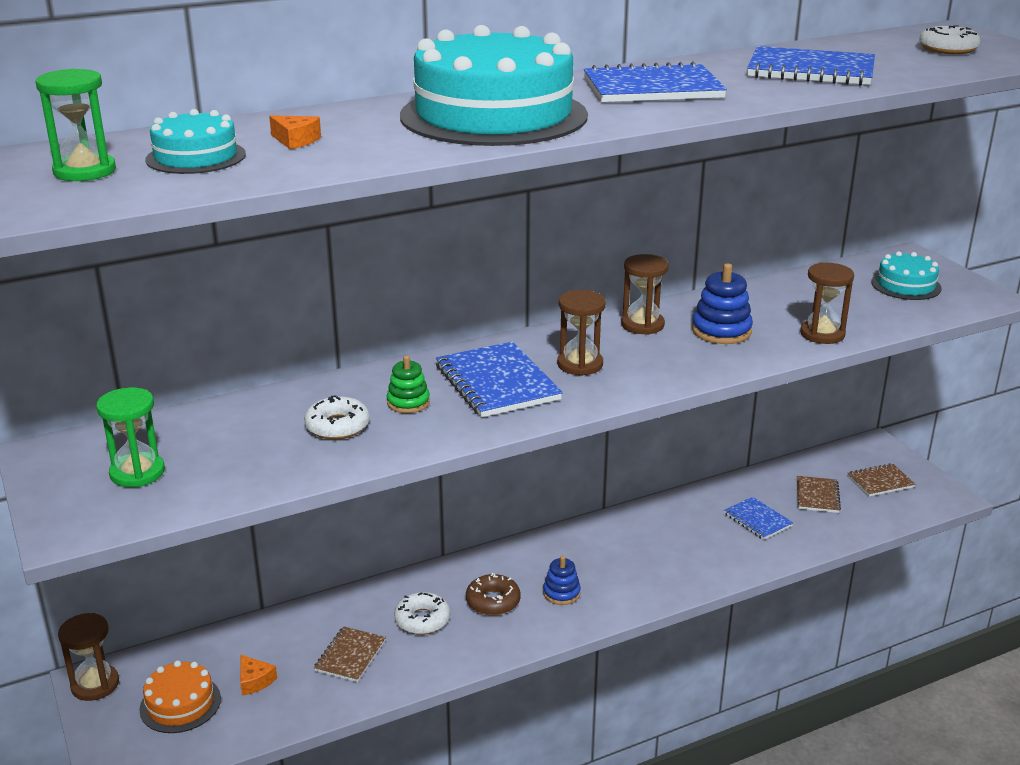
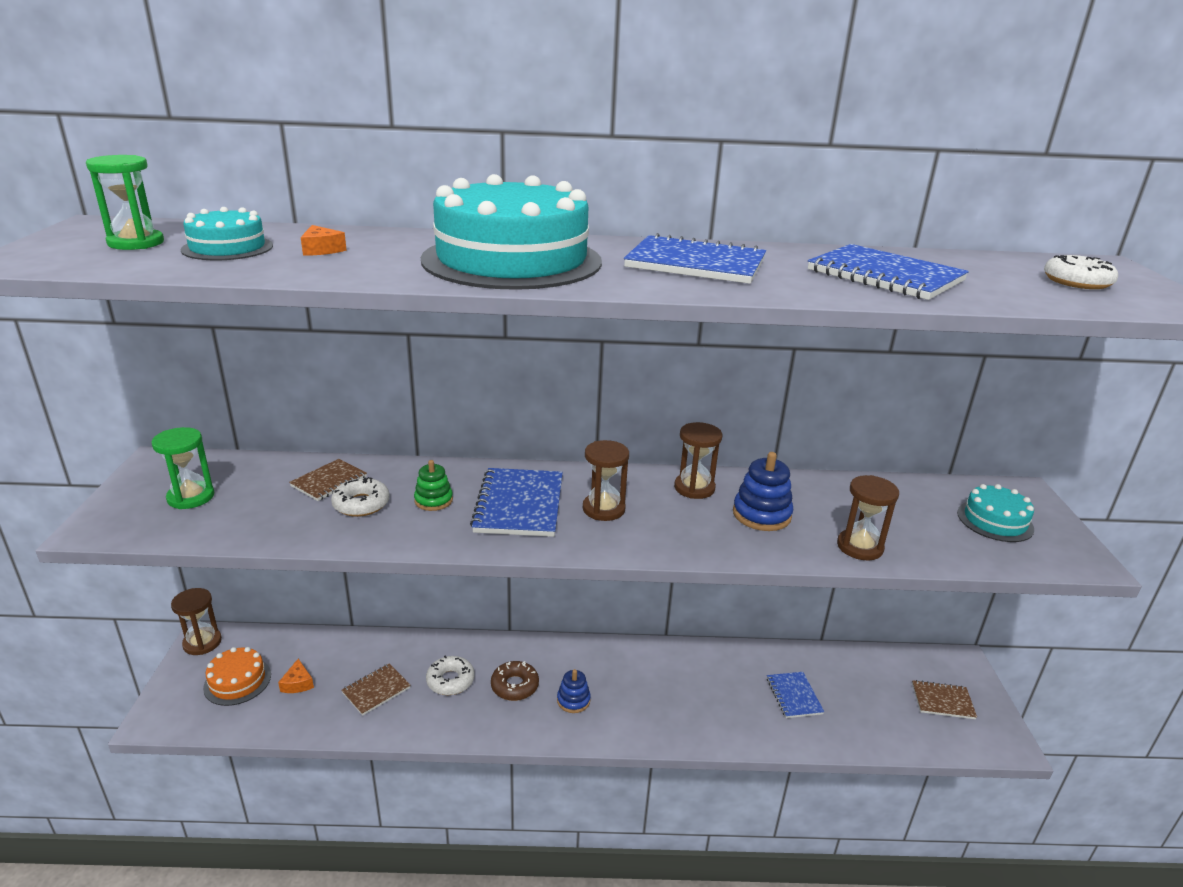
camera: 25 degrees right, 0 degrees up
(817, 496) = (868, 693): brown notebook -> brown notebook (329, 481)

